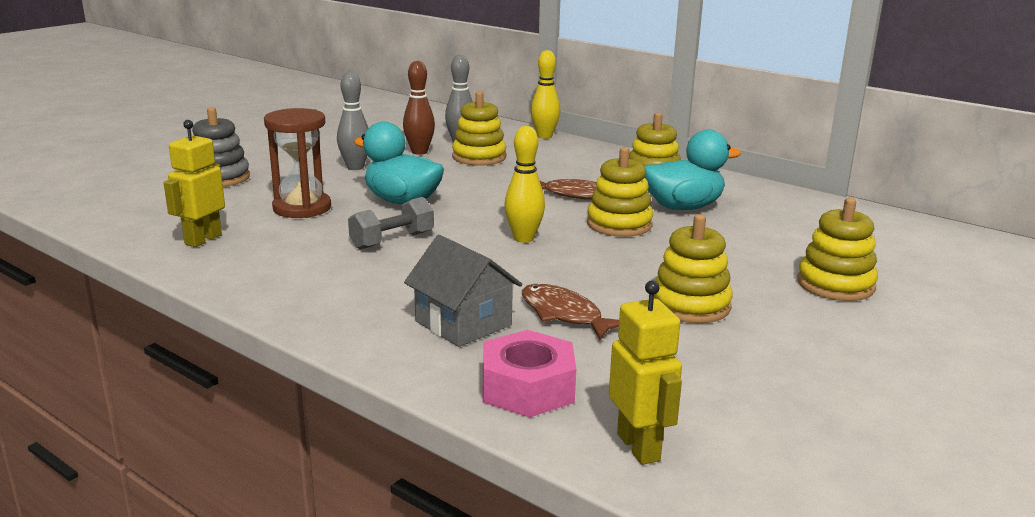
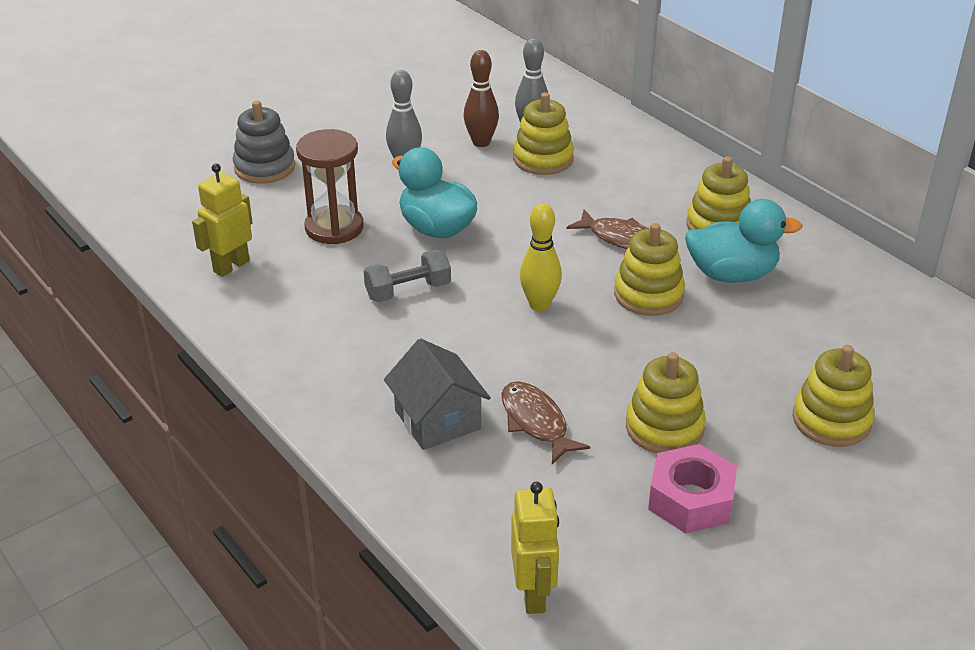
camera: 15 degrees right, 15 degrees up
(527, 388) = (465, 510): pink nut -> pink nut (690, 499)
(544, 136) = (631, 126): yellow bowling pin -> none

